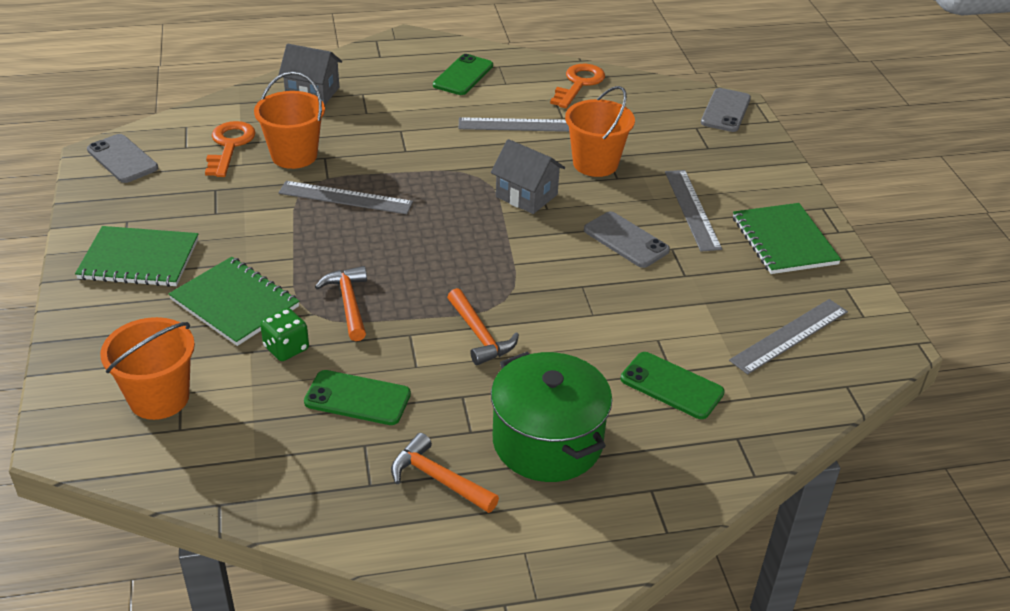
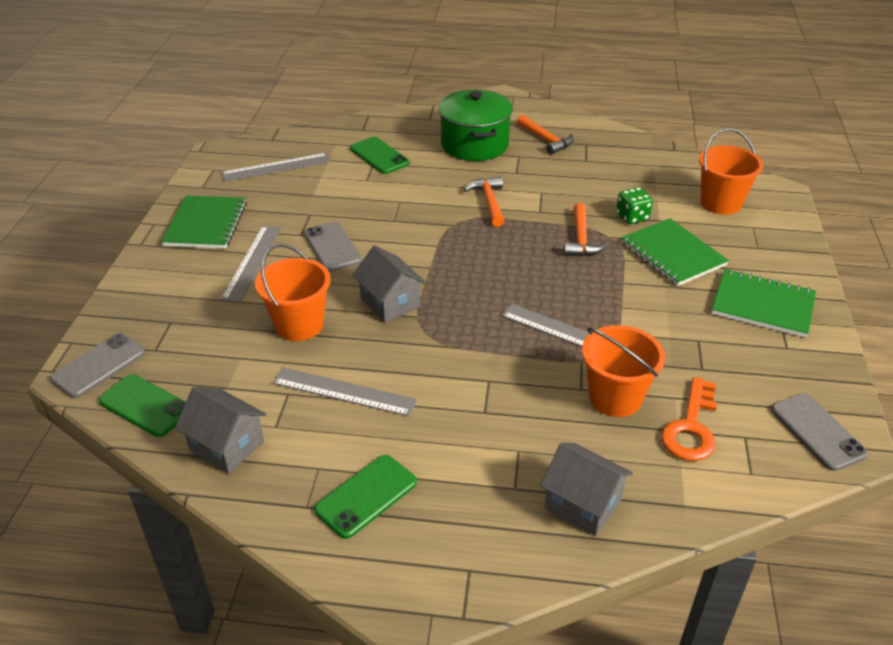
camera: 160 degrees left, 0 degrees up
(357, 398) = (585, 182): green phone -> green phone (145, 406)
(579, 84) = (227, 446): orange key -> grey house

